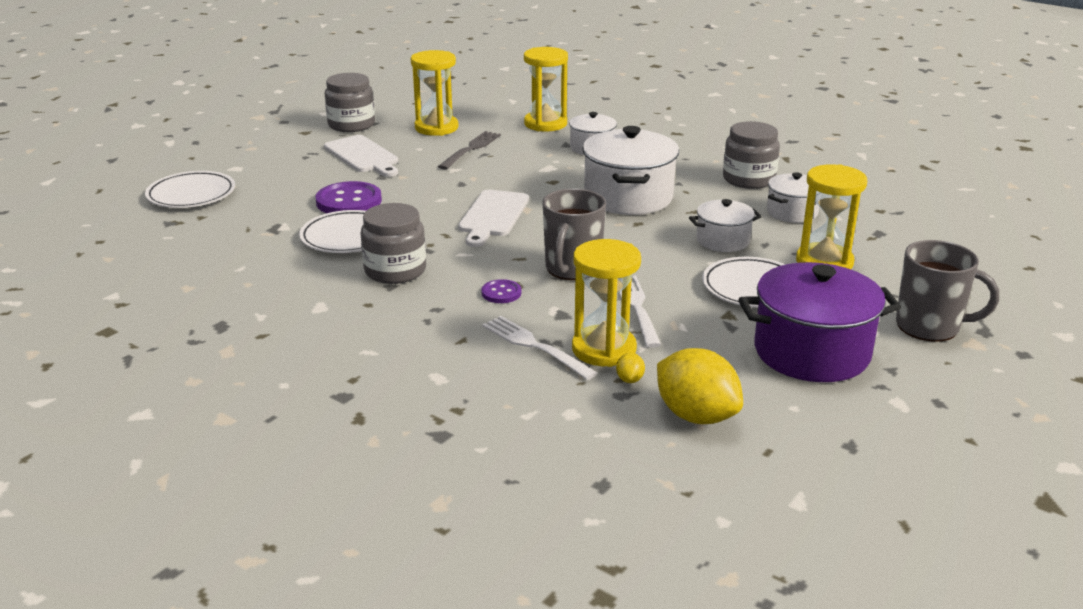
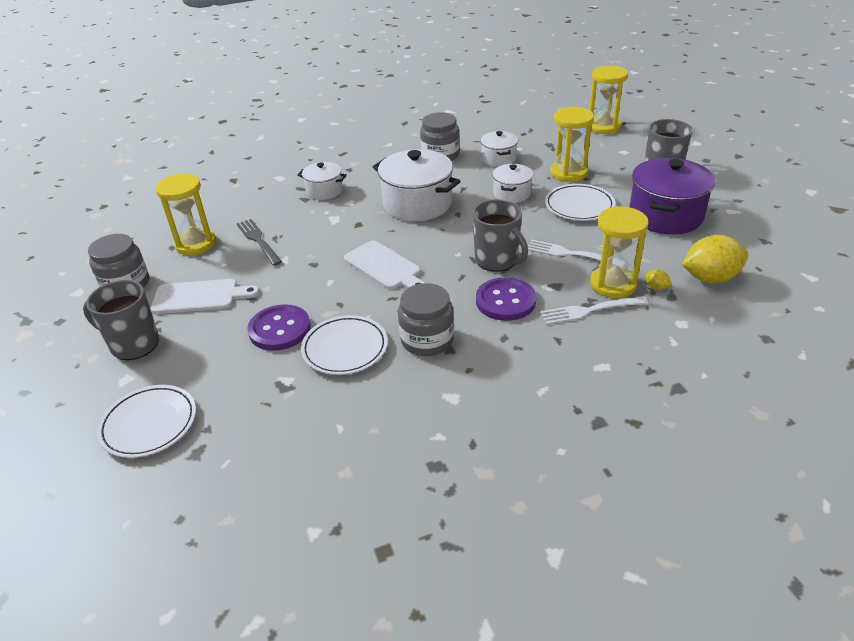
camera: 55 degrees left, 10 degrees up
(279, 155) = (133, 344): none -> grey mug
(501, 293) = (505, 301): purple button -> purple button, size x1.91
(545, 124) = (258, 195): yellow hourglass -> yellow hourglass (603, 127)

